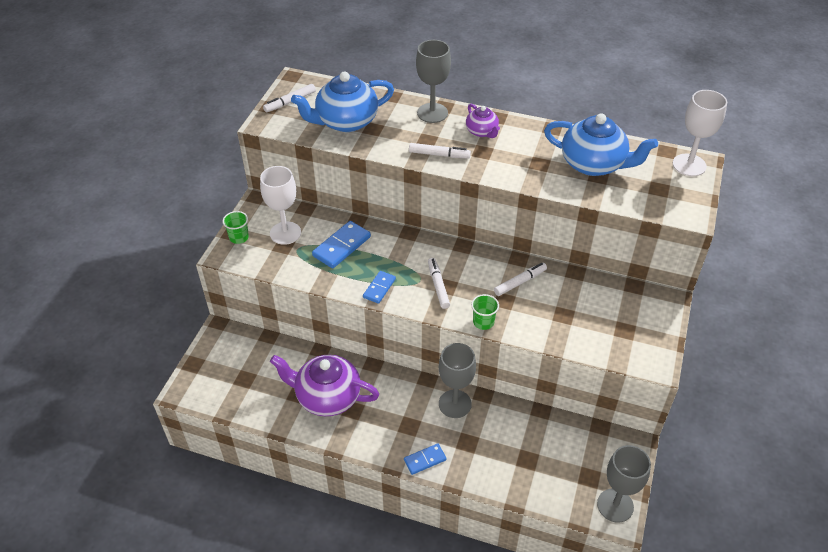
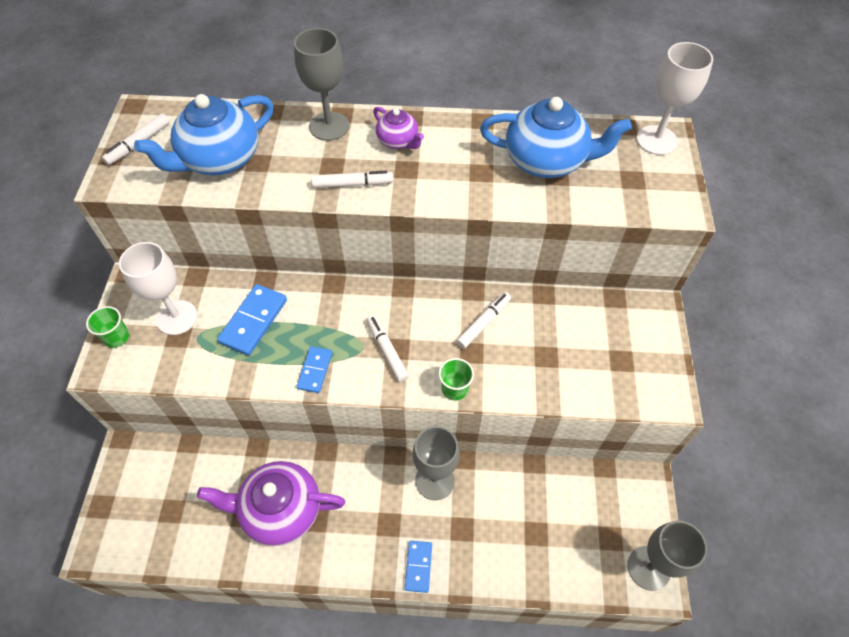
camera: 15 degrees left, 10 degrees up
(425, 460) = (418, 566): blue domino -> blue domino turned 45 degrees counterclockwise

